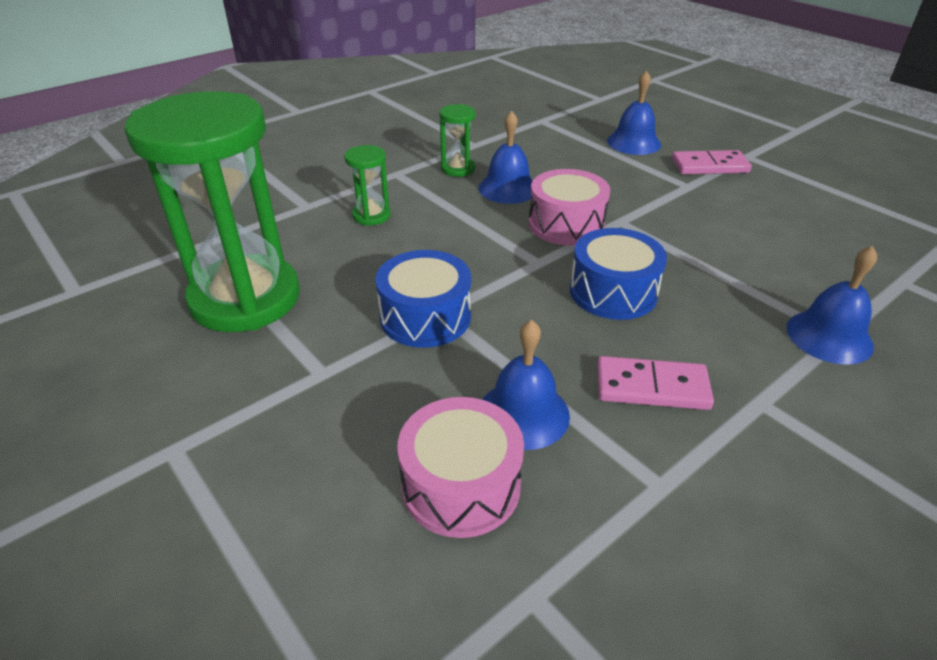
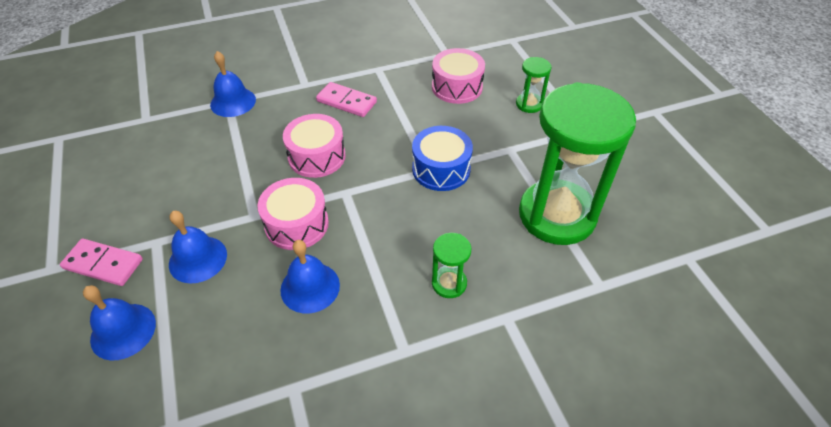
camera: 160 degrees left, 10 degrees up
(458, 169) = (338, 338): green hourglass -> green hourglass (529, 104)
(523, 413) = (415, 105): blue bell -> blue bell (198, 259)
(613, 292) = (317, 156): blue drum -> pink drum

